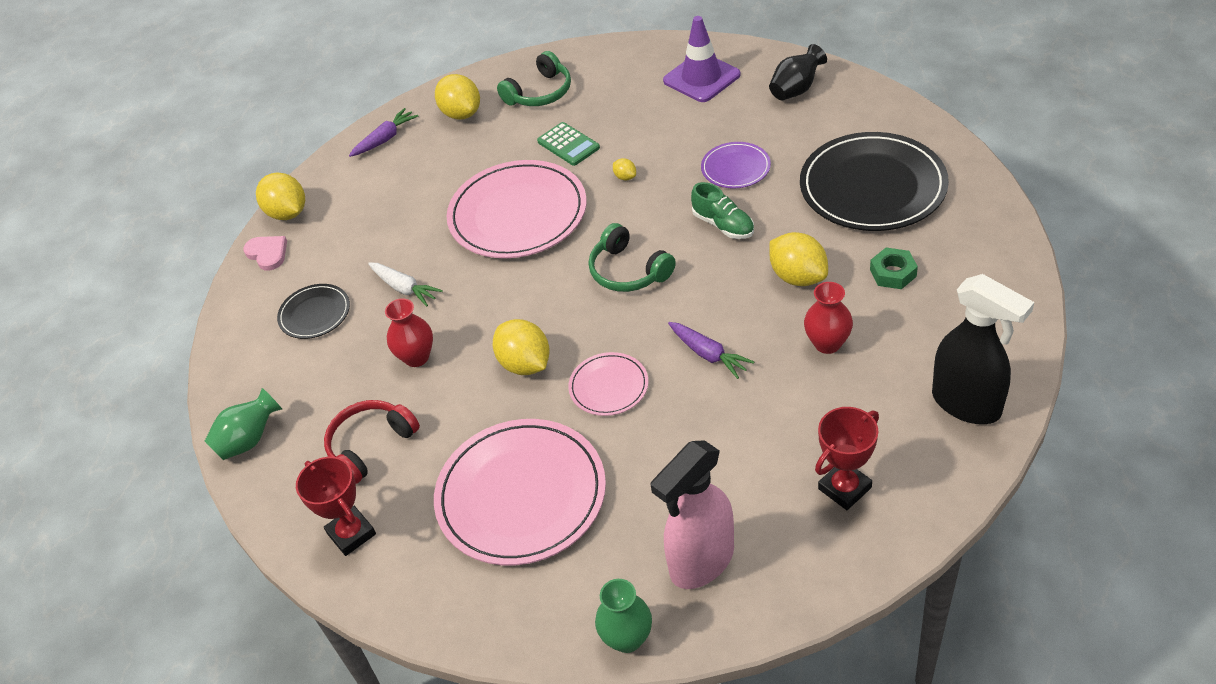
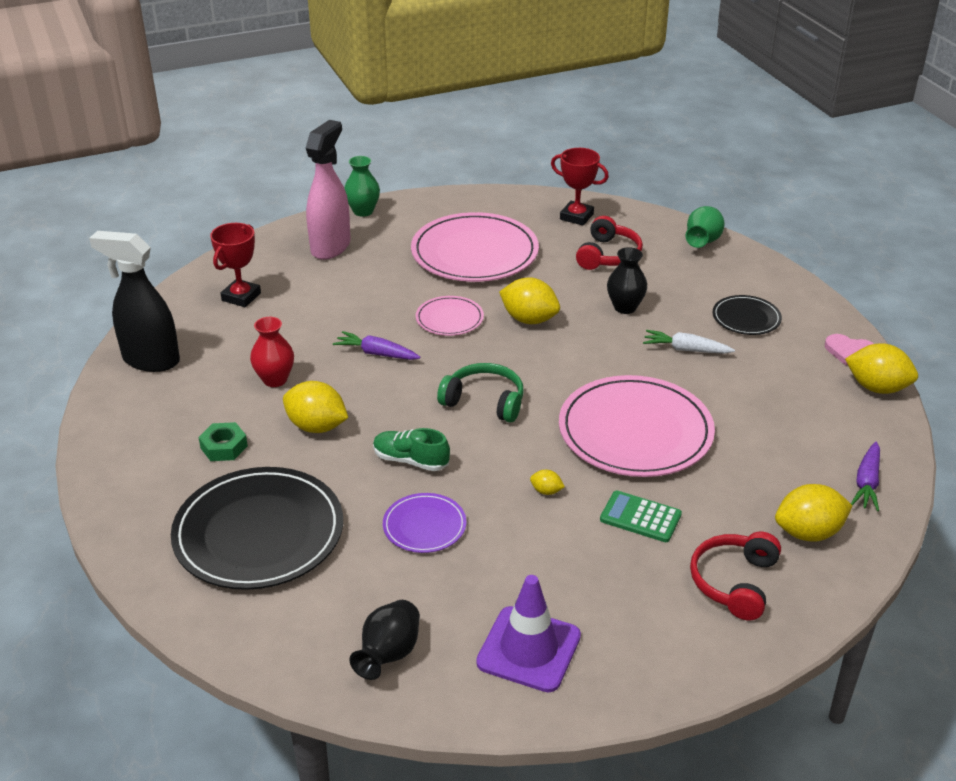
camera: 150 degrees right, 10 degrees down
(416, 357) = (625, 307): red vase -> black vase
(461, 113) = (808, 533): yellow lemon -> yellow lemon turned 45 degrees counterclockwise
(540, 93) = (734, 582): green headphones -> red headphones

